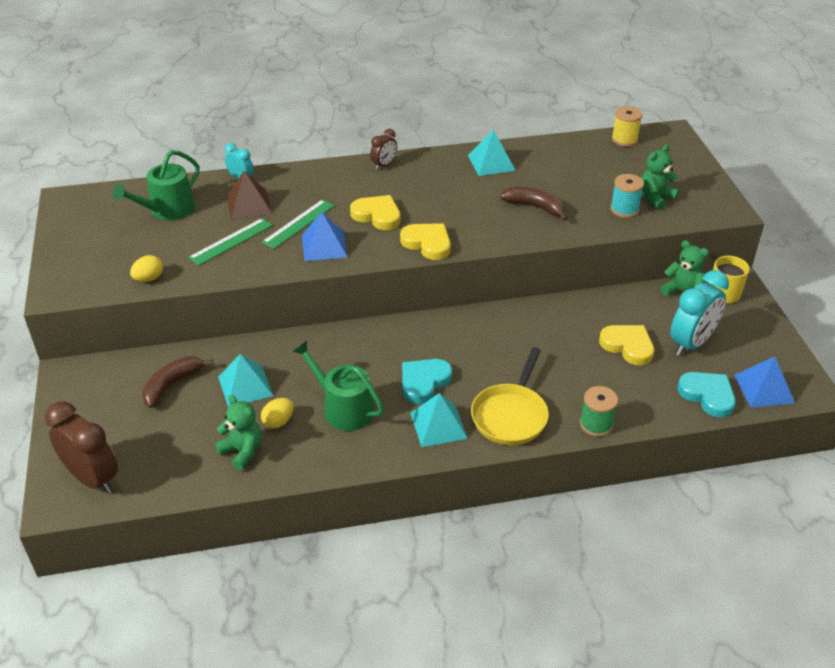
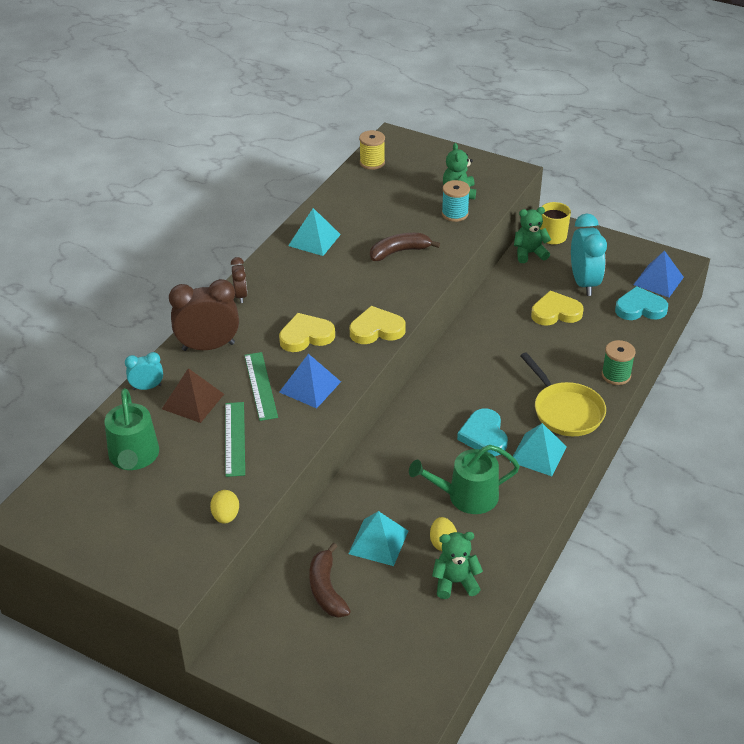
camera: 50 degrees left, 0 degrees up
(93, 478) = (392, 698): brown clock -> brown clock (208, 346)

